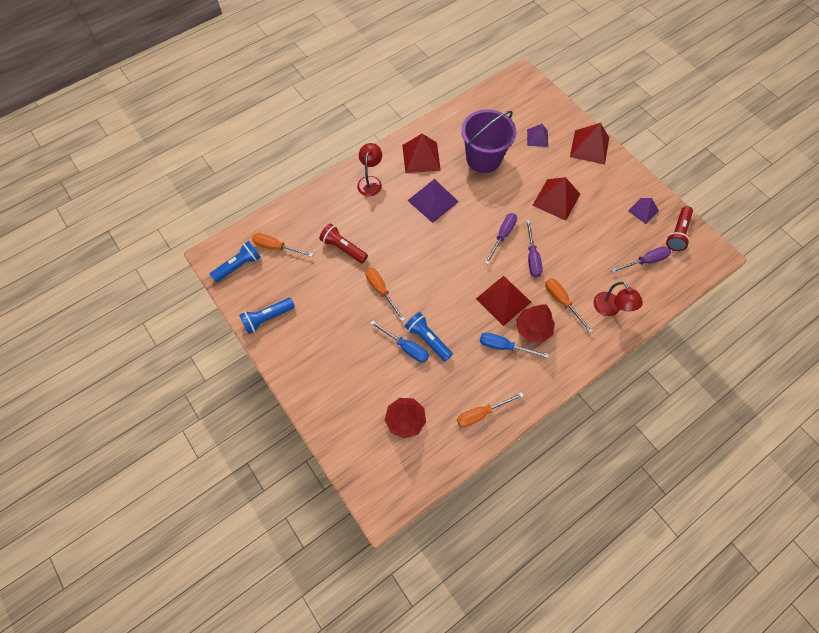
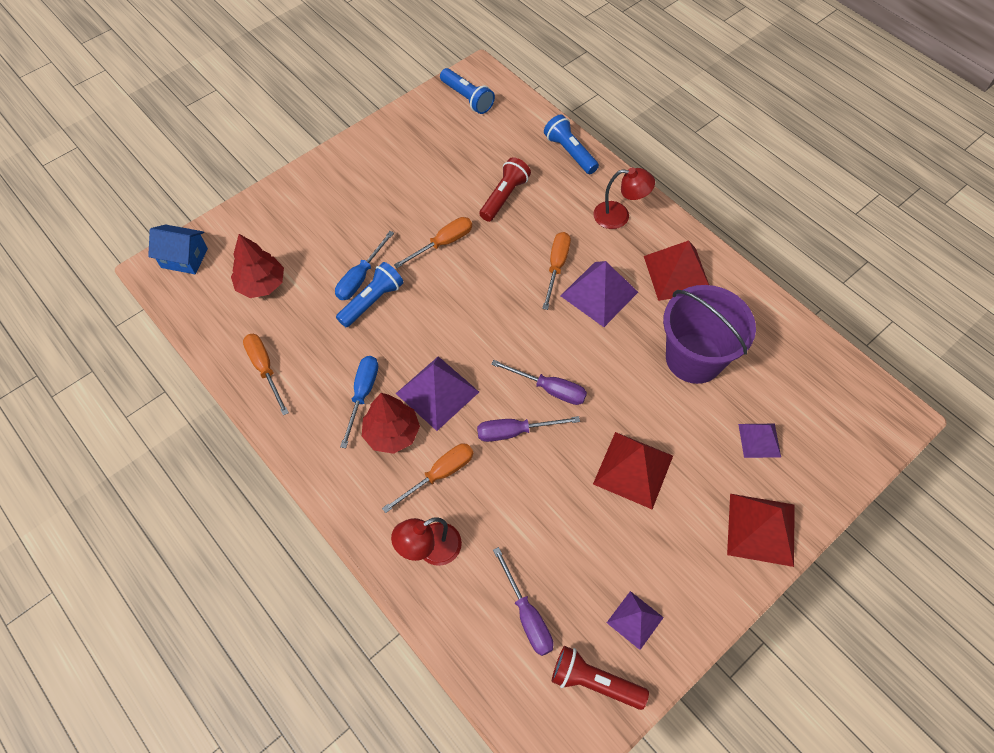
camera: 85 degrees right, 5 degrees down
(267, 318) = (397, 134): blue flashlight -> blue flashlight (569, 152)
(276, 247) = (497, 129): orange screwdriver -> orange screwdriver (556, 267)
(373, 484) = (184, 258): none -> blue house
(503, 300) = (437, 392): red pyramid -> purple pyramid

